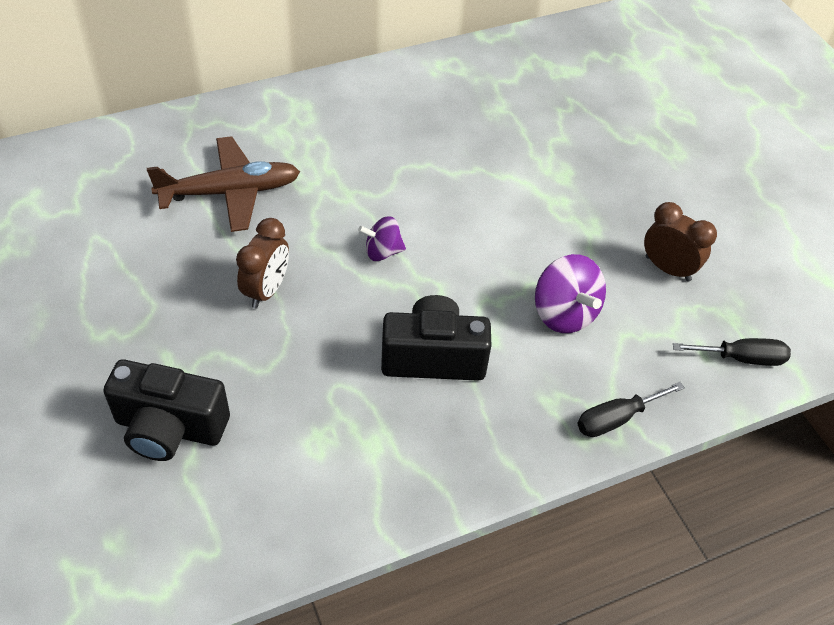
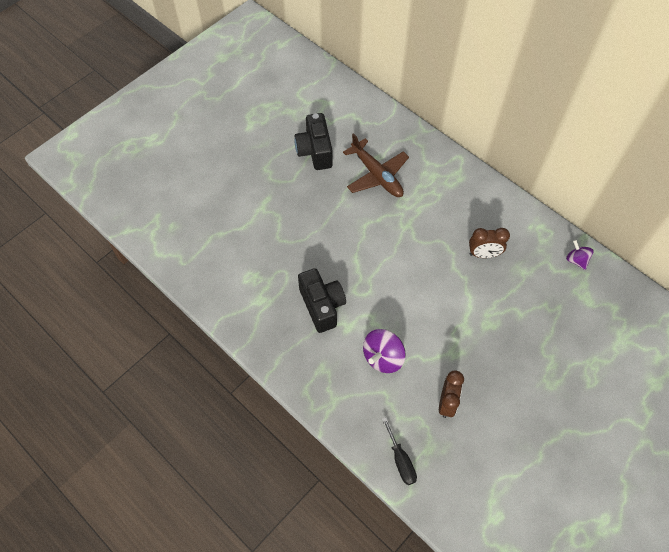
camera: 70 degrees right, 10 degrees up
(170, 428) = (232, 218): black camera -> black camera (315, 151)
(266, 290) = (324, 219): brown clock -> brown clock (483, 254)
(382, 251) = (376, 257): purple spinning top -> purple spinning top (576, 260)
(616, 418) = (326, 404): black screwdriver -> none

